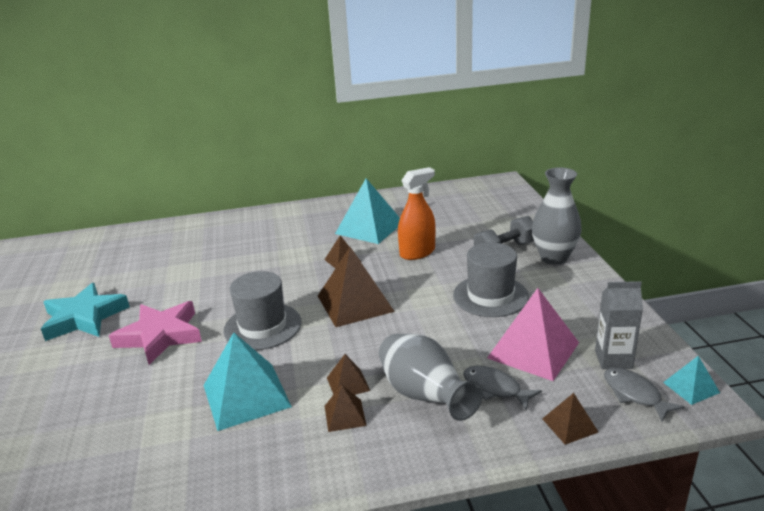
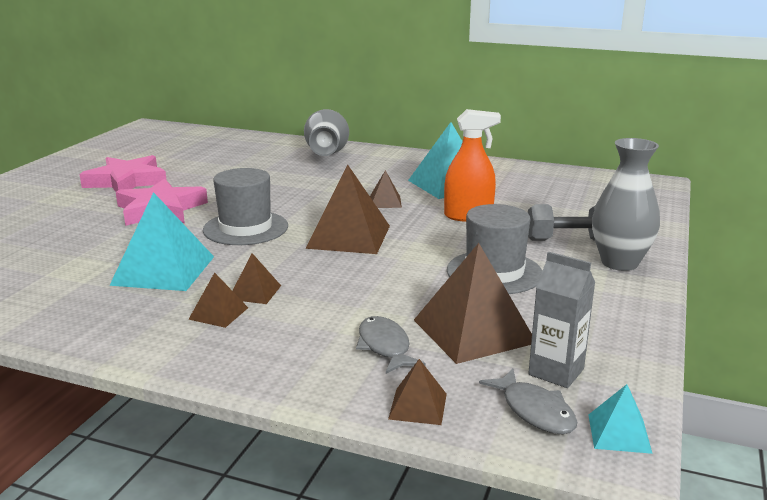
camera: 30 degrees right, 5 degrees down
(84, 317) = (127, 181): turquoise star -> pink star
(424, 396) = (308, 326): grey vase -> grey vase (326, 156)
(533, 350) = (474, 331): pink pyramid -> brown pyramid
(634, 394) = (535, 411): grey fish -> grey fish turned 150 degrees clockwise

